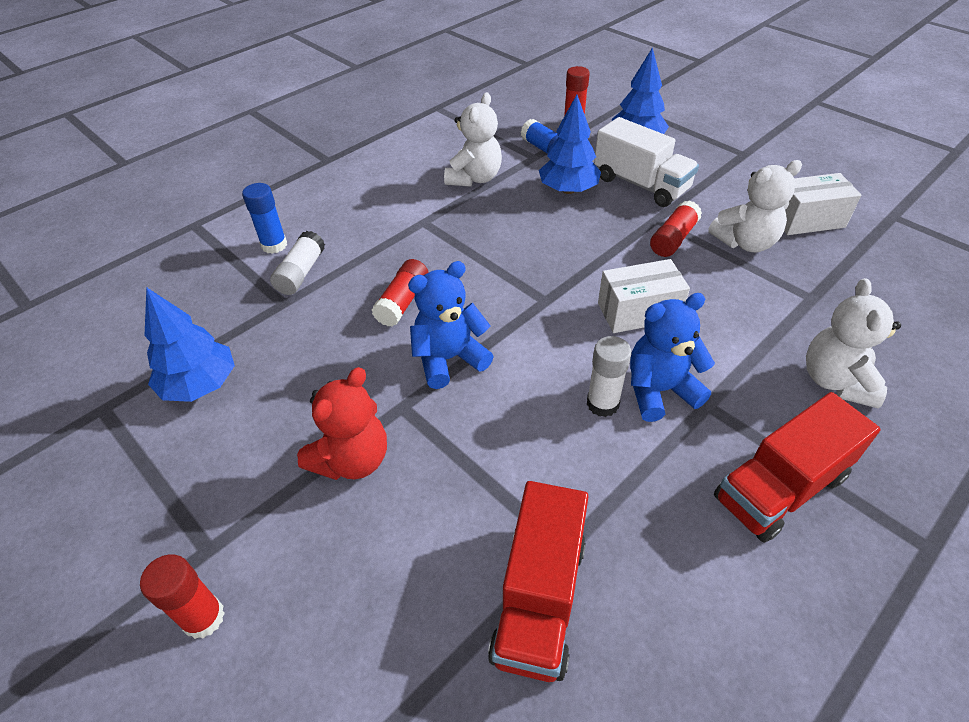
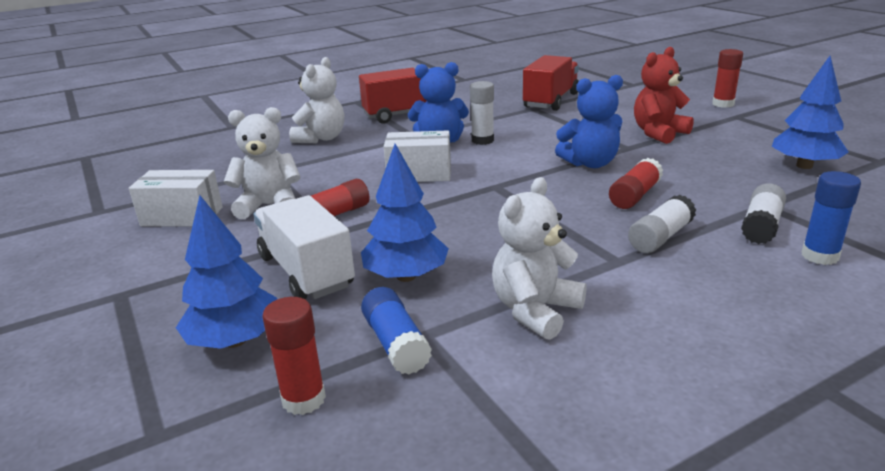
camera: 165 degrees left, 20 degrees down
(388, 249) = (660, 237): none -> white glue stick

